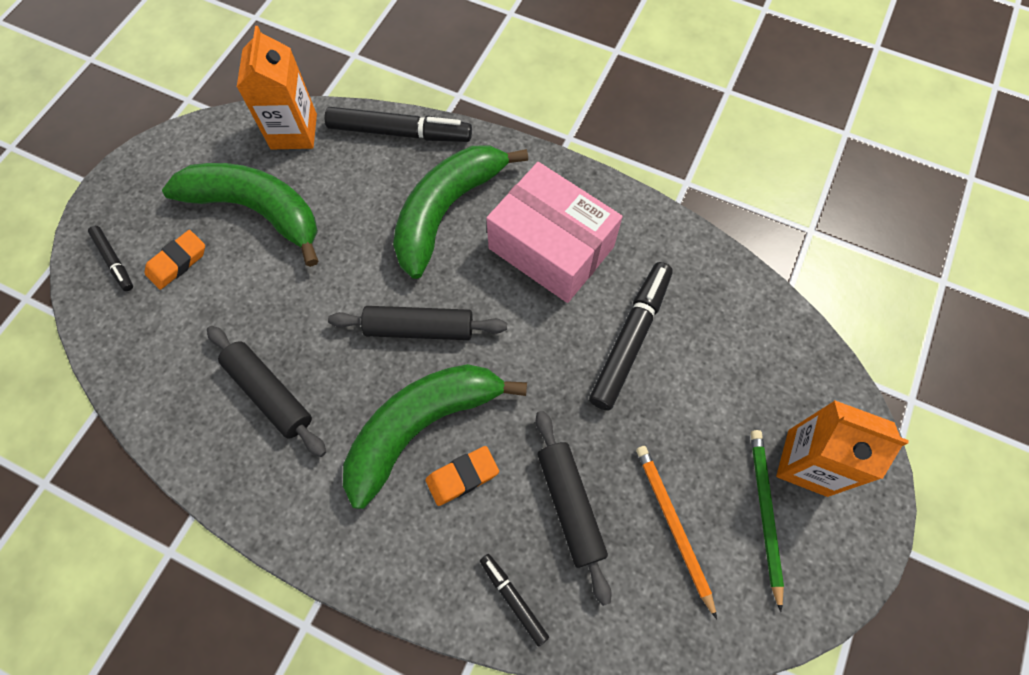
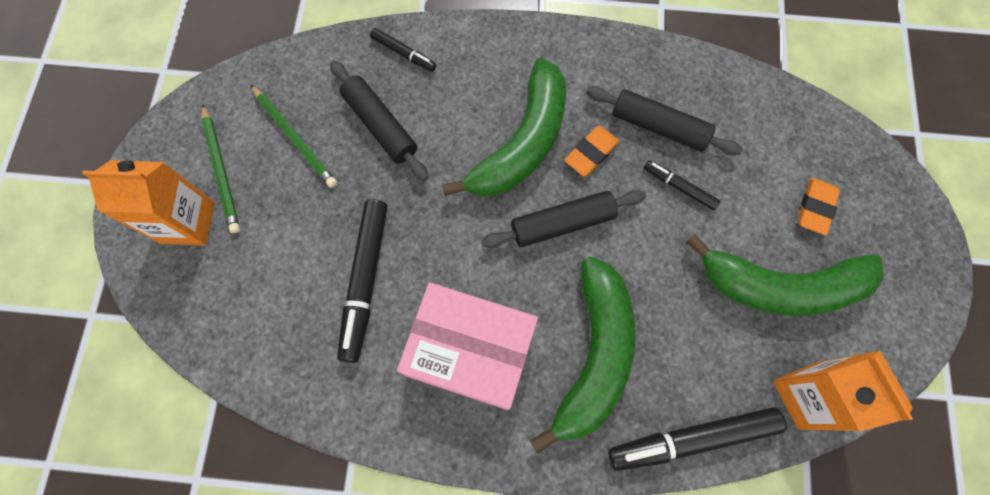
camera: 160 degrees right, 5 degrees up
(114, 261) = (871, 189): black marker -> black marker (679, 187)
(462, 476) = (473, 118): orange eraser -> orange eraser (591, 153)
(673, 525) = (295, 138): orange pencil -> green pencil

